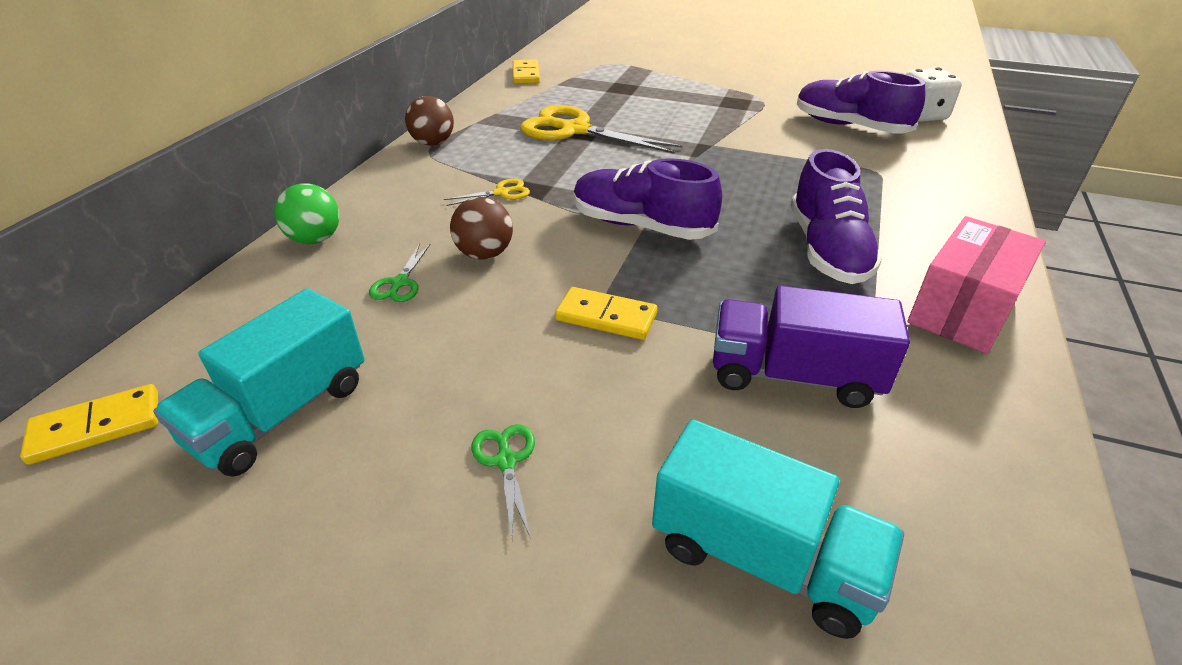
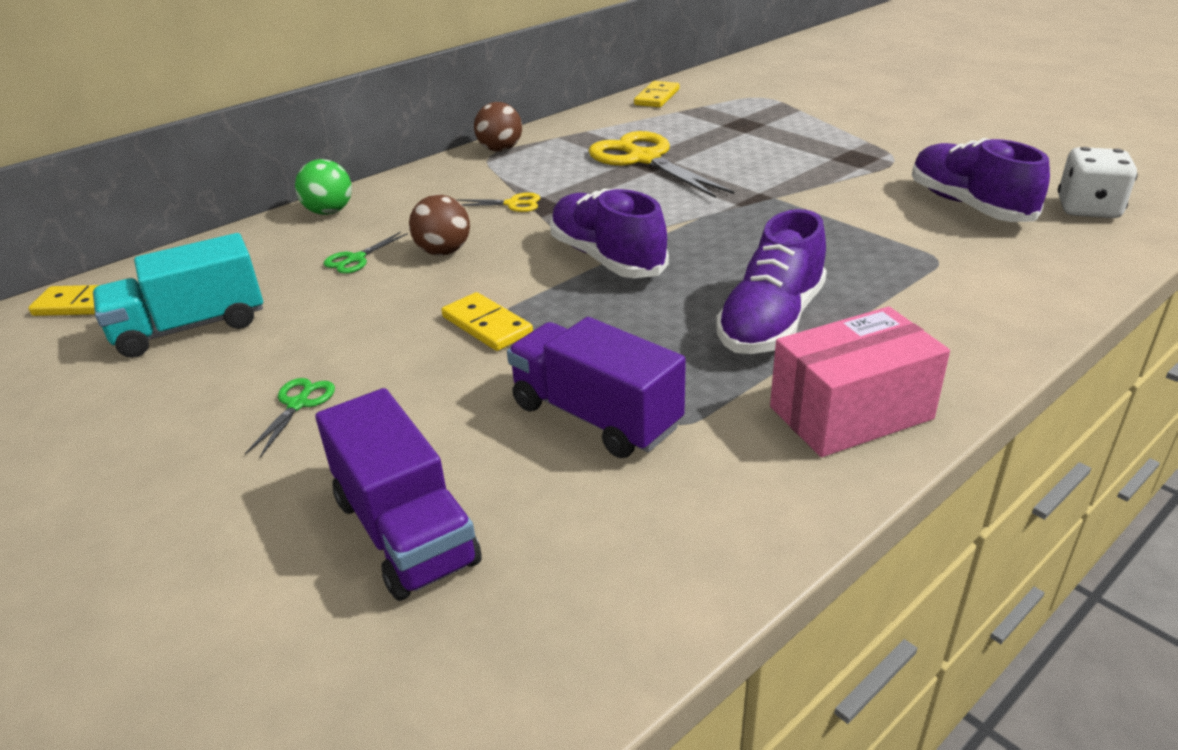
camera: 30 degrees right, 5 degrees down
(762, 557) = (405, 531): turquoise truck -> purple truck

